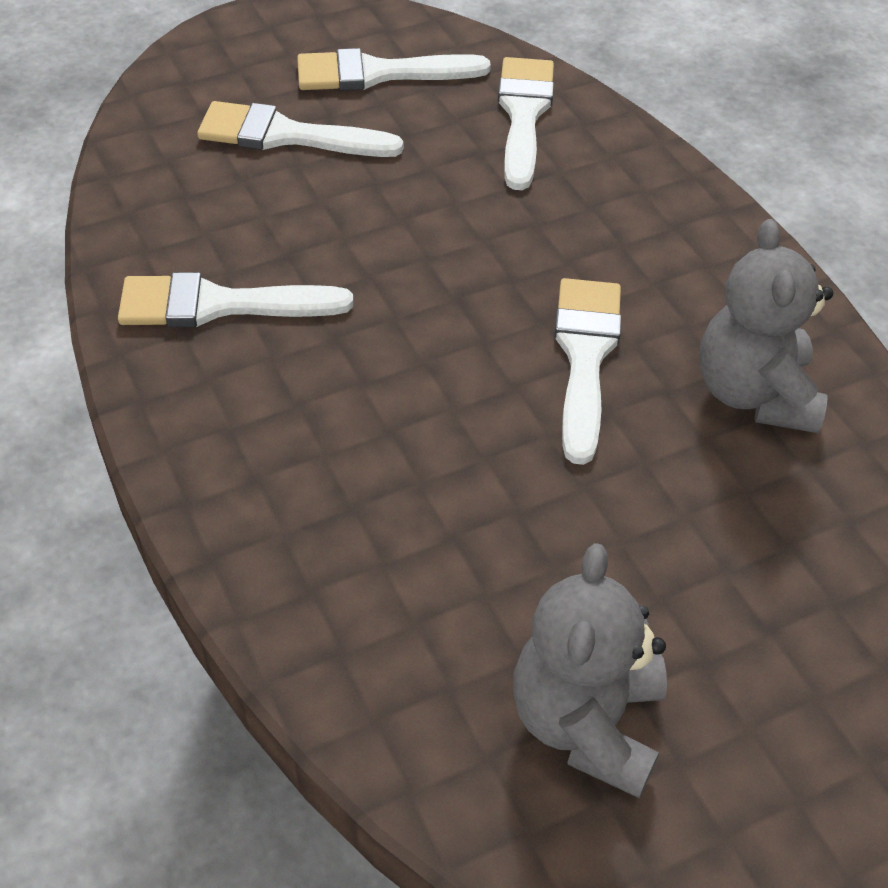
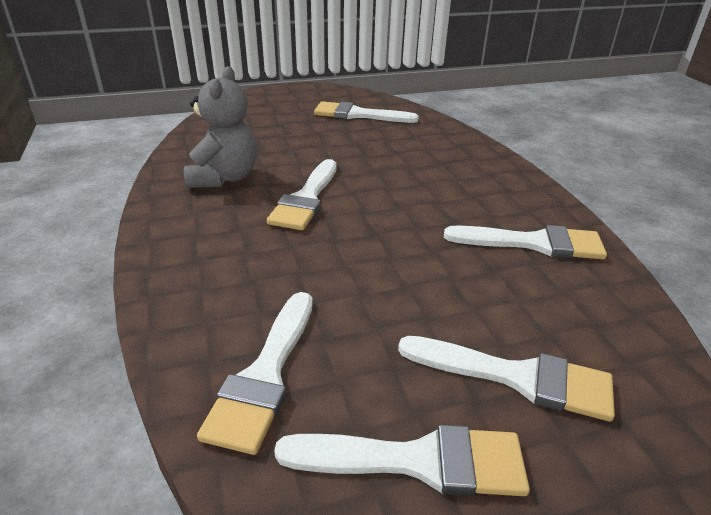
camera: 170 degrees left, 15 degrees down
(586, 722) = (358, 115): grey teddy bear -> white brush

